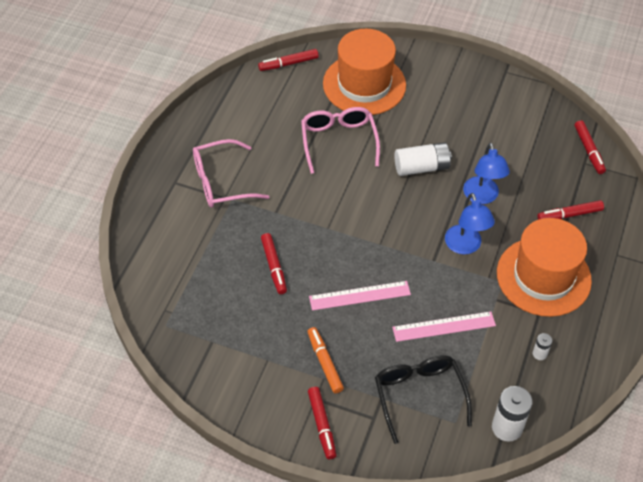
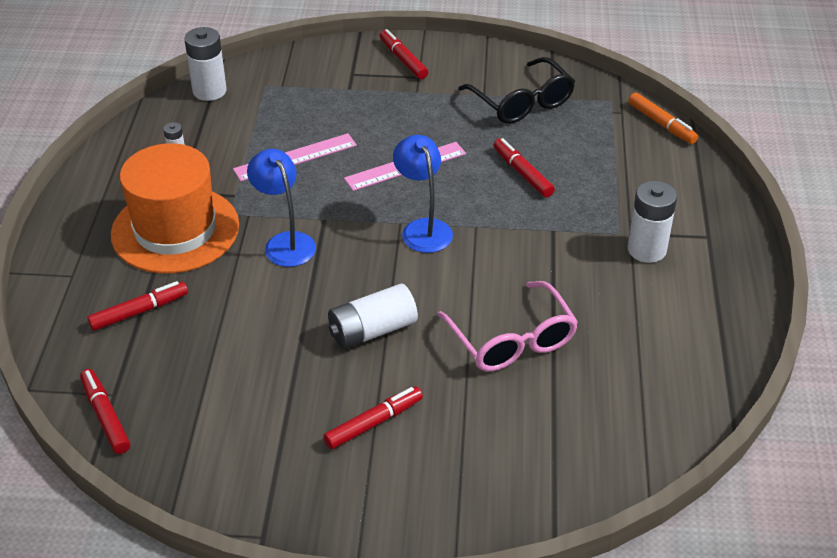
camera: 165 degrees right, 10 degrees down
(221, 182) = (646, 250): pink glasses -> white battery
(288, 64) = (659, 454): red marker -> red marker (374, 423)
(324, 363) = (421, 103): orange marker -> orange marker (661, 124)
(364, 84) = (511, 446): orange hat -> none
(419, 396) = (309, 97): black glasses -> black glasses (521, 102)
(482, 197) = (272, 308): blue lamp -> blue lamp (423, 228)

